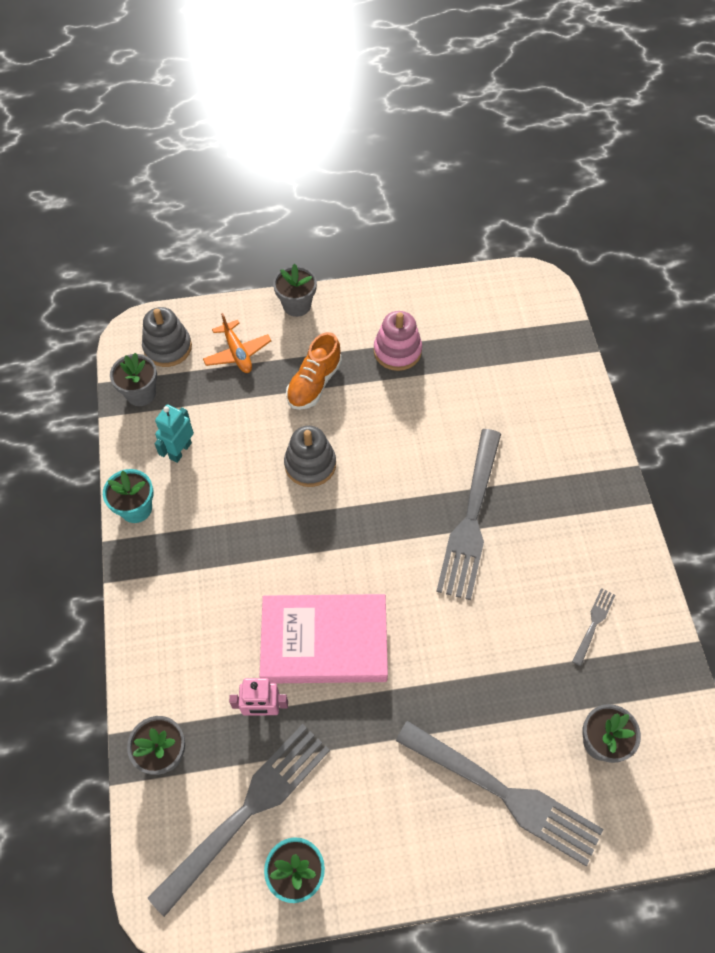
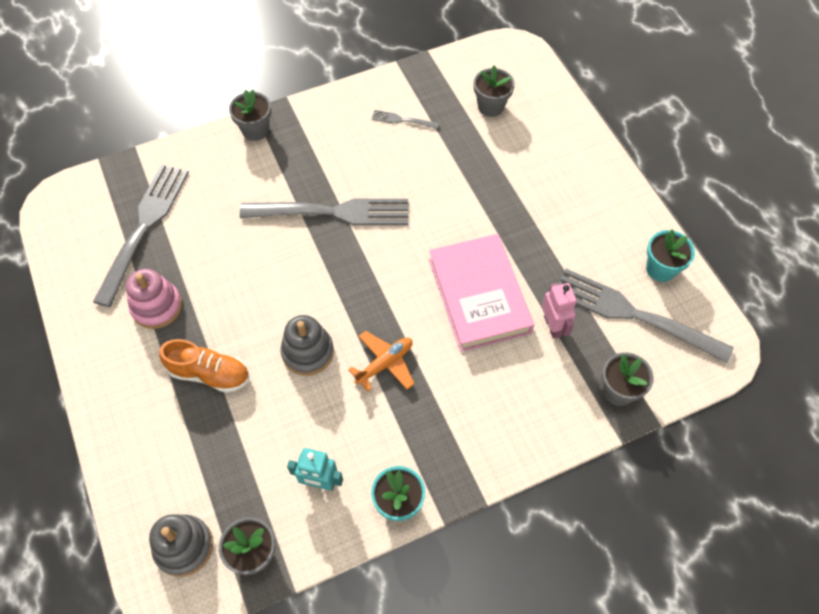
camera: 105 degrees left, 0 degrees up
(237, 353) = (181, 464): orange plane -> orange plane (385, 364)
(297, 305) = (105, 420): grey flower pot -> grey flower pot (255, 130)
(502, 793) = (549, 156): grey fork -> grey fork (144, 228)

